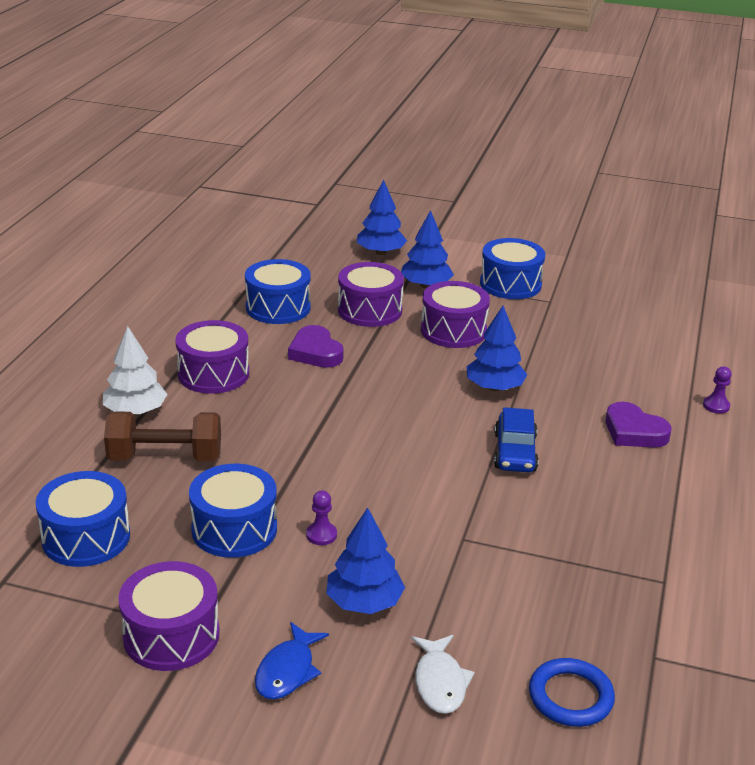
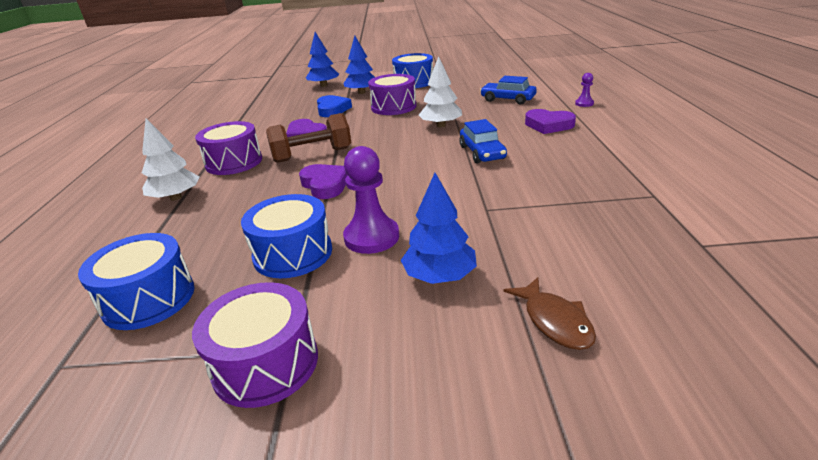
camera: 15 degrees left, 0 degrees up
(165, 457) = (211, 220): brown dumbbell -> brown dumbbell (312, 155)
(278, 307) = (268, 121): blue drum -> none
(287, 671) = (404, 359): blue fish -> none
(304, 445) = (325, 185): none -> purple heart
(321, 535) = (371, 237): purple pawn -> purple pawn, size x2.00
(369, 310) = (332, 109): purple drum -> blue heart
(440, 682) = (554, 321): white fish -> brown fish
(494, 387) = (441, 125): blue tree -> white tree
(570, 696) = (673, 296): blue ring -> none
(617, 364) = (508, 99): none -> blue car

